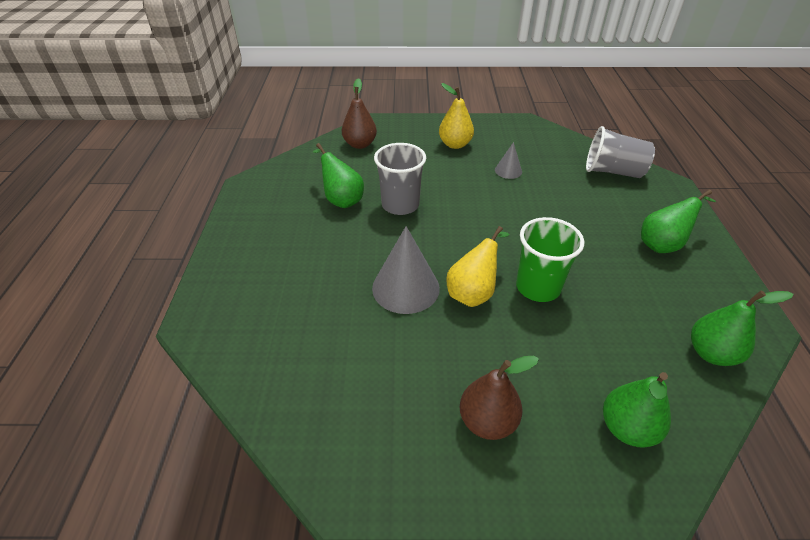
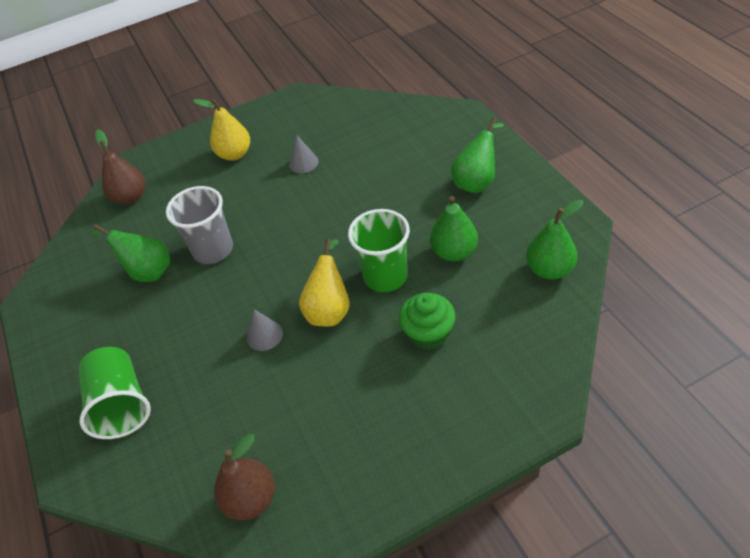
camera: 20 degrees left, 5 degrees up
(263, 288) = (121, 404): none -> green cup
(405, 288) = (264, 335): grey cone -> grey cone, size x0.52
(487, 421) = (396, 420): brown pear -> brown pear (251, 499)
(556, 356) = (428, 334): none -> green cupcake
(613, 171) = (404, 121): grey cup -> none
(627, 428) = (508, 368): green pear -> green pear (454, 252)

